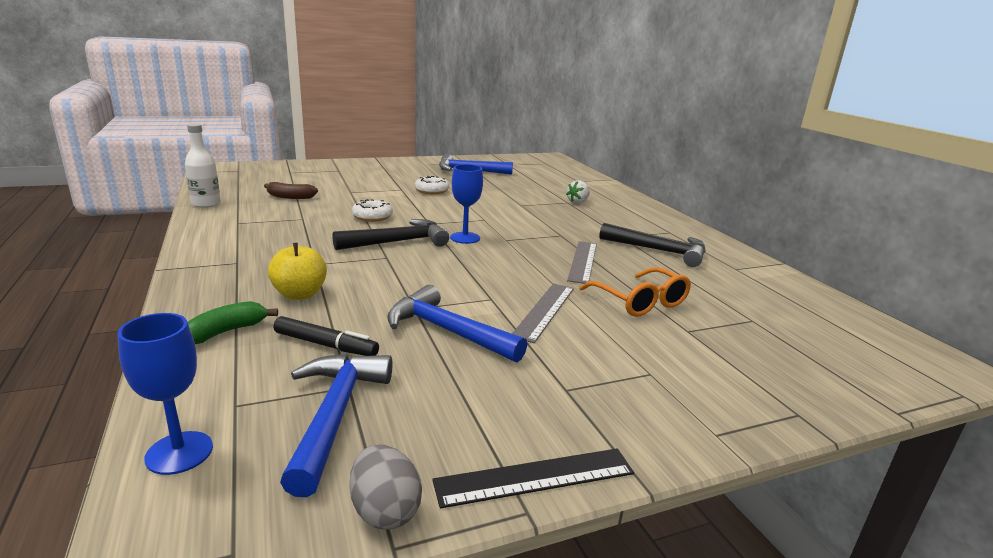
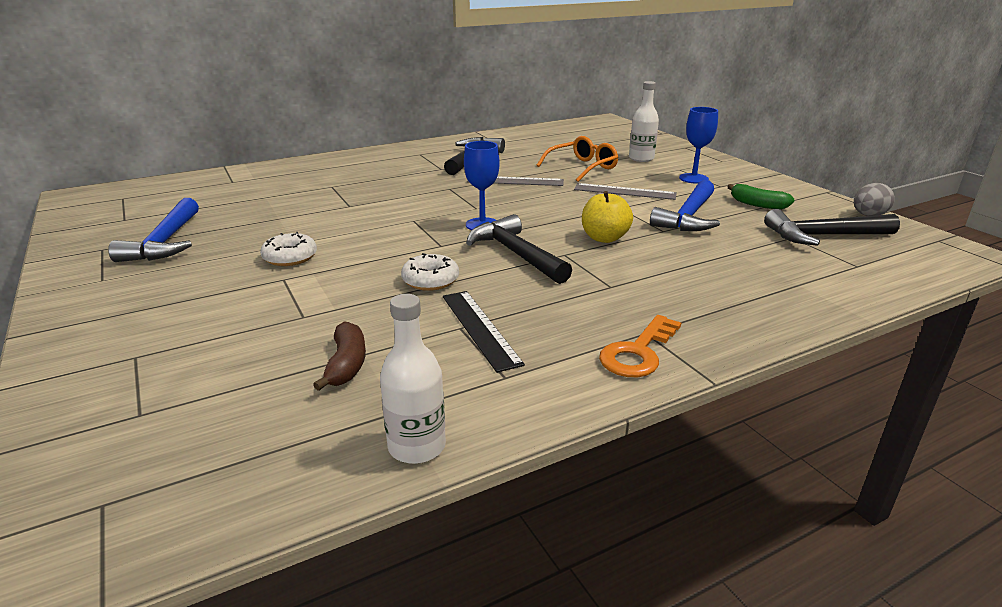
camera: 95 degrees left, 5 degrees up
(179, 453) = (914, 269): blue goblet -> blue goblet (693, 178)
(217, 255) = (637, 352): none -> orange key
(226, 332) = (785, 294): green banana -> green banana (757, 204)
(299, 294) = (687, 279): yellow apple -> yellow apple (604, 238)
(326, 345) = (755, 252): black marker -> none
(335, 415) = (823, 236): blue hammer -> black hammer
(535, 477) = (803, 191): black ruler -> black ruler (480, 328)
(578, 202) = (331, 182): white strawberry -> none
(699, 352) = (641, 158): none -> white bottle

